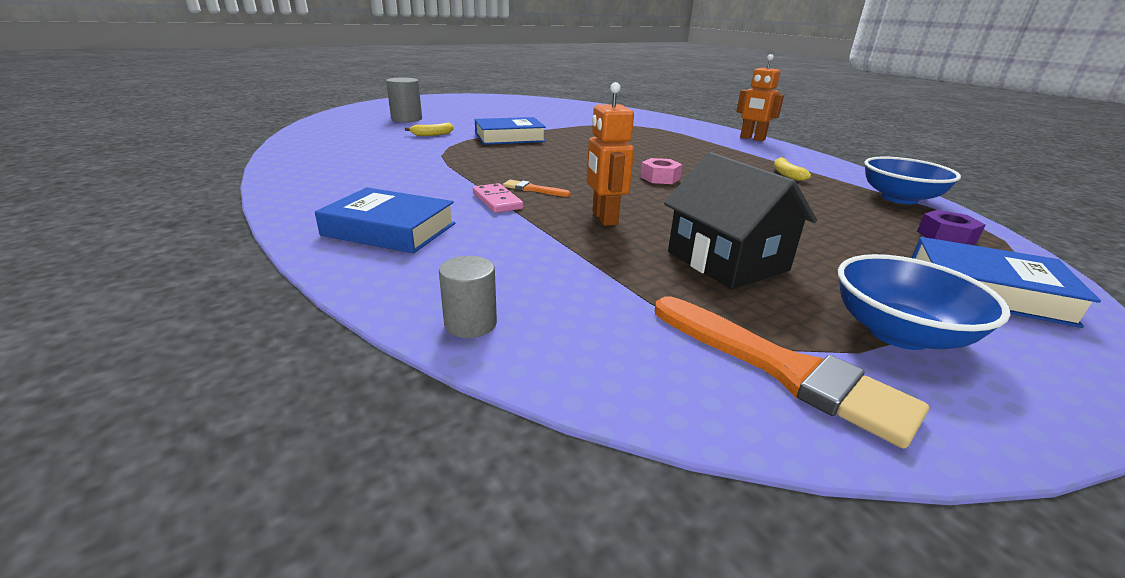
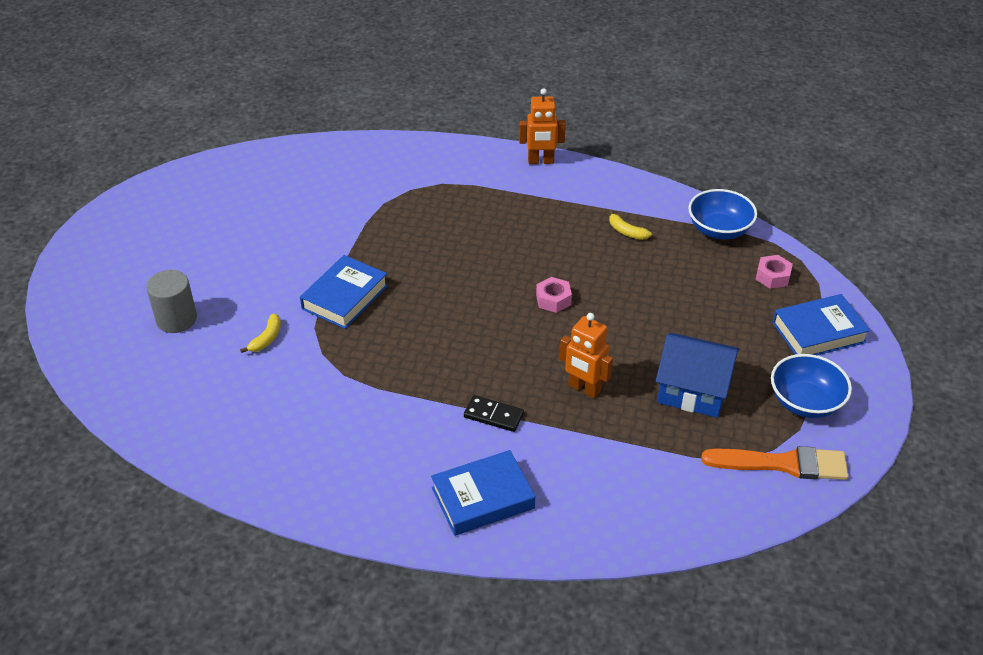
camera: 40 degrees left, 15 degrees up
(470, 323) = (641, 534): grey cylinder -> none
(497, 201) = (493, 415): pink domino -> black domino
(533, 189) = (493, 381): orange brush -> none
(727, 261) = (693, 390): black house -> blue house
(946, 237) = (772, 276): purple nut -> pink nut

